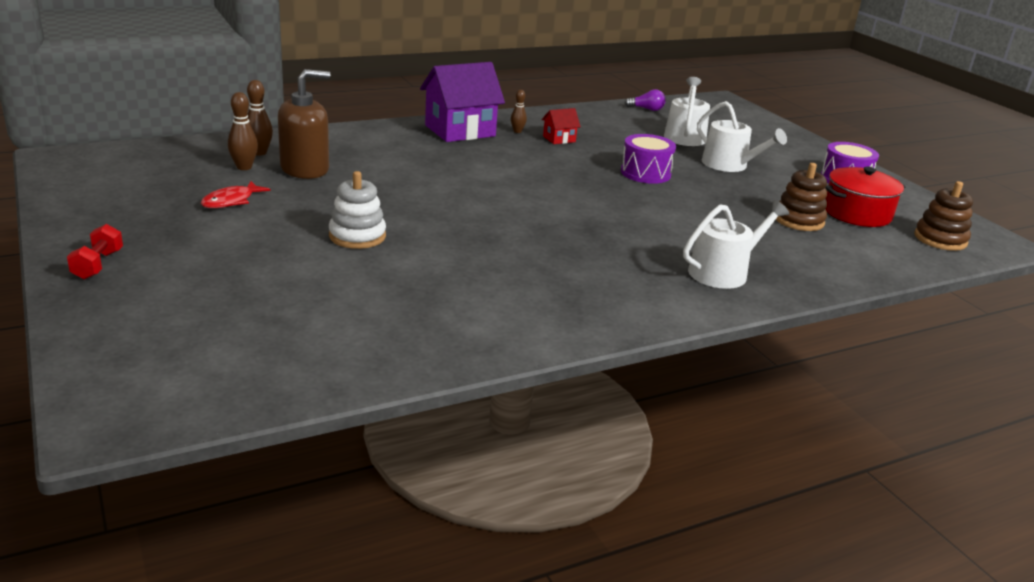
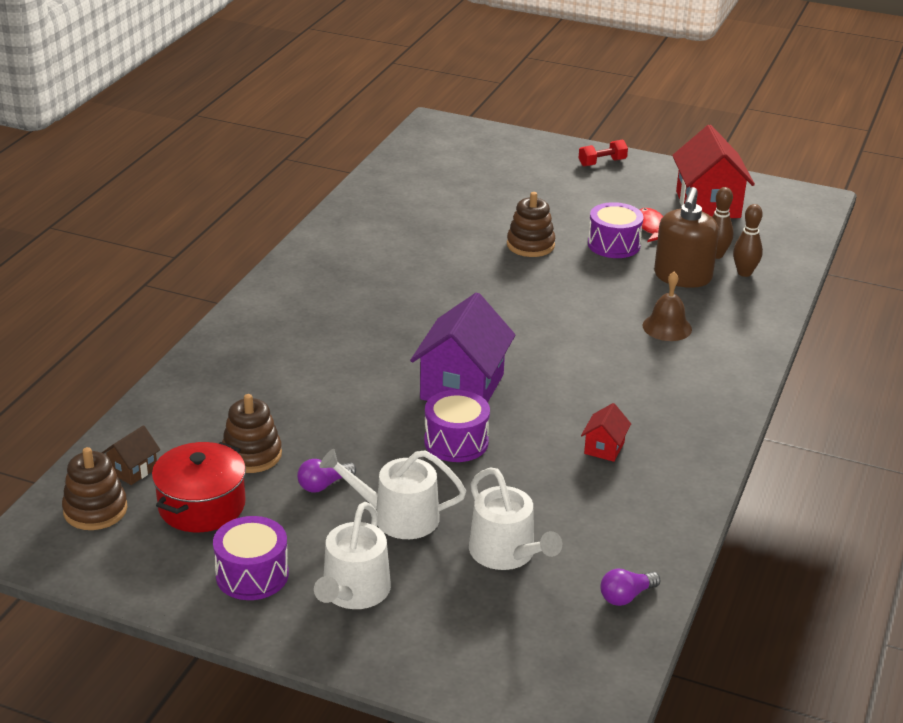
camera: 140 degrees right, 5 degrees up
(98, 265) = (602, 163): red dumbbell -> red dumbbell turned 75 degrees counterclockwise
(139, 192) = (708, 204): none -> red house
(293, 205) = (614, 244): none -> purple drum
(357, 236) = (530, 245): white stacking toy -> brown stacking toy
(392, 156) = (667, 327): none -> brown bell
(460, 131) = (696, 398): purple house -> purple house (462, 387)
(517, 131) = (656, 434): brown bowling pin -> none
(723, 272) = (263, 348): white watering can -> white watering can (353, 592)
(761, 191) = (323, 485): none -> purple light bulb
(899, 247) = (133, 470): none -> brown house

